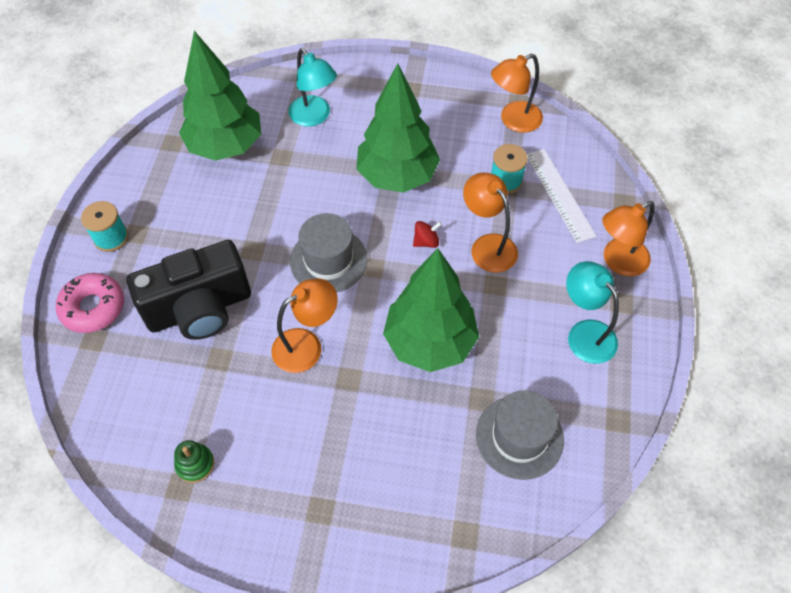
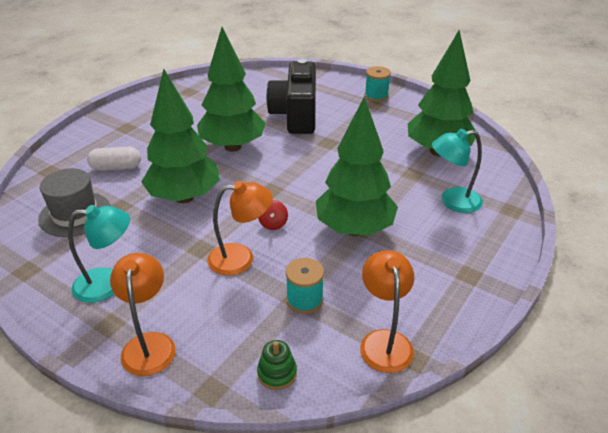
camera: 115 degrees right, 20 degrees down
(93, 307) = (326, 84): pink donut -> none
(195, 464) = (195, 97): green stacking toy -> green stacking toy (277, 373)
(306, 345) = (233, 146): orange lamp -> green tree
(328, 260) = (293, 171): grey hat -> none
(416, 454) = (116, 167): none -> white capsule
(560, 194) = (260, 335): white ruler -> none

